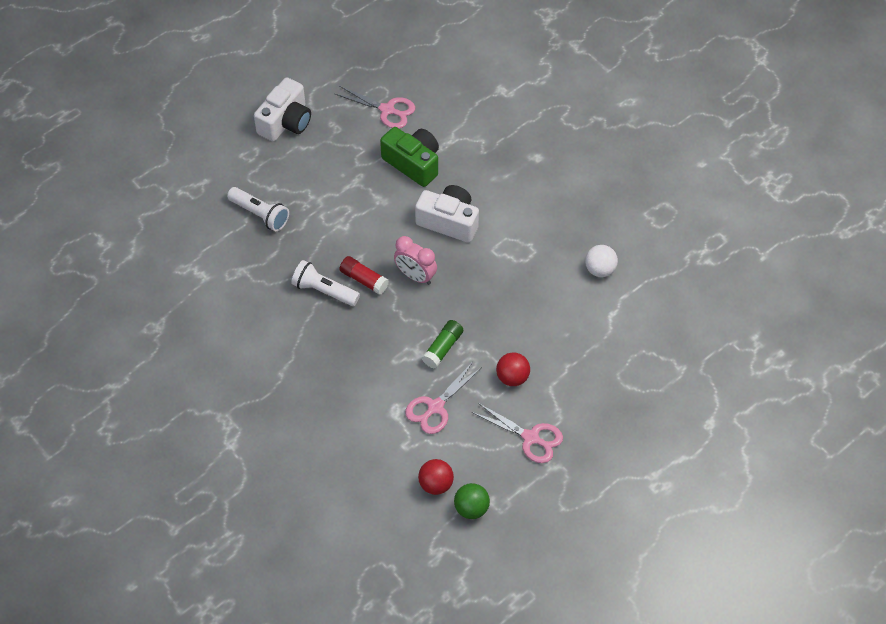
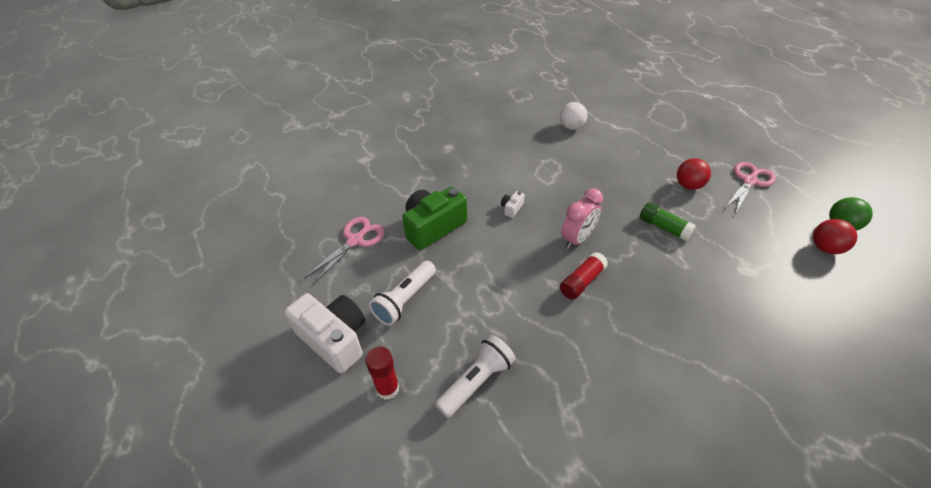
camera: 80 degrees left, 10 degrees down
(249, 163) = (387, 388): none -> red glue stick
(324, 291) = (598, 320): white flashlight -> white flashlight (405, 300)
(435, 407) = (734, 239): pink scissors -> none
(449, 222) = (511, 208): white camera -> white camera, size x0.42

